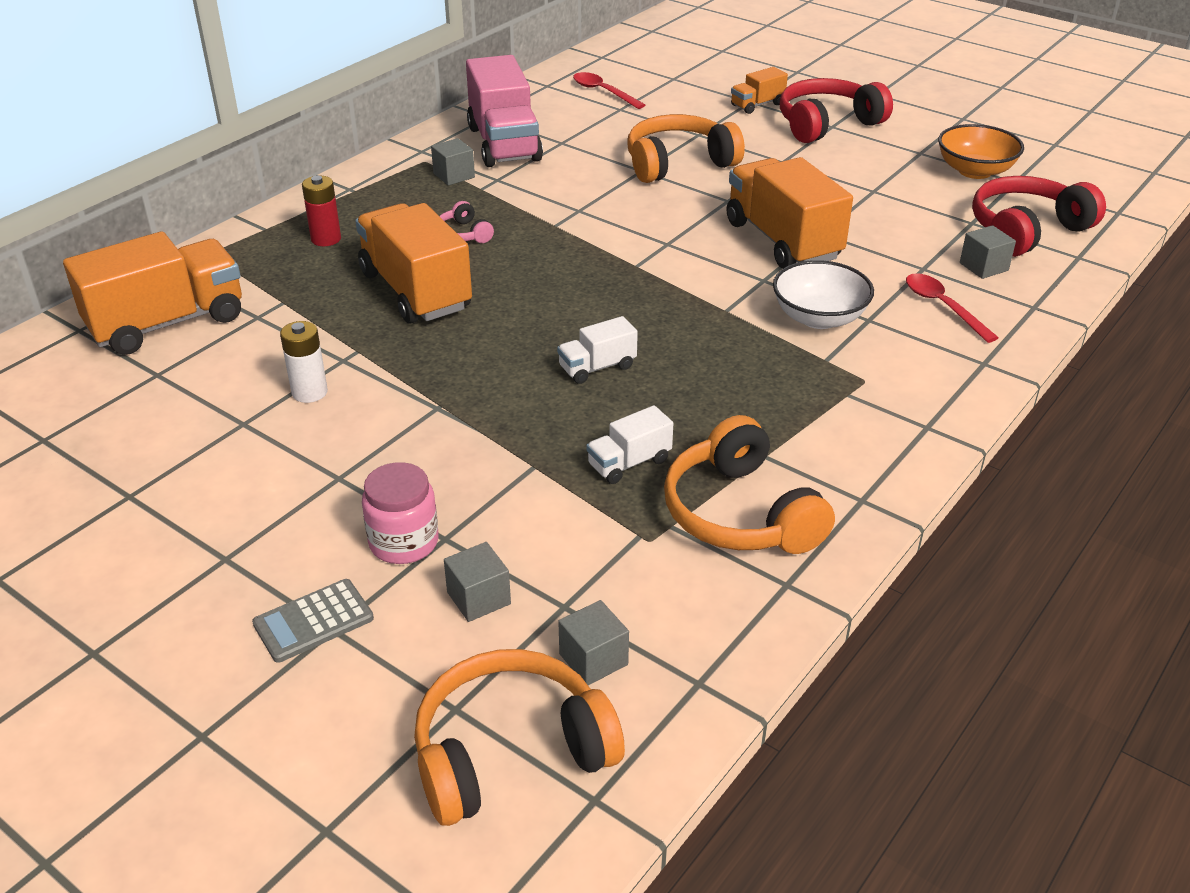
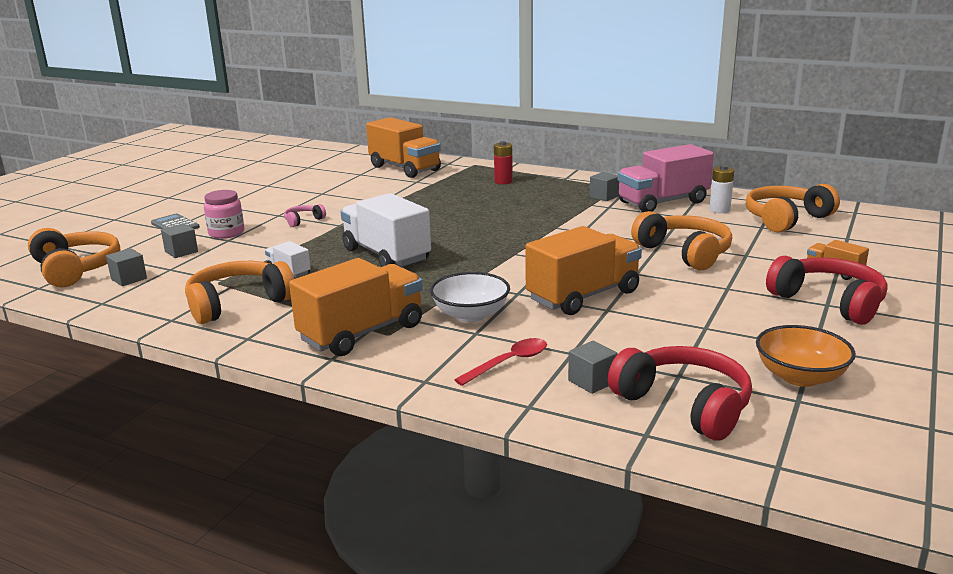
camera: 80 degrees right, 15 degrees down
(309, 392) = (349, 200): white battery -> white battery (719, 210)
(416, 291) = (456, 206): orange truck -> orange truck (362, 333)
(464, 234) = (529, 208): pink headphones -> pink headphones (303, 221)
(597, 367) = (386, 255): white truck -> white truck, size x2.09
(603, 92) = (786, 219): red spoon -> orange headphones

